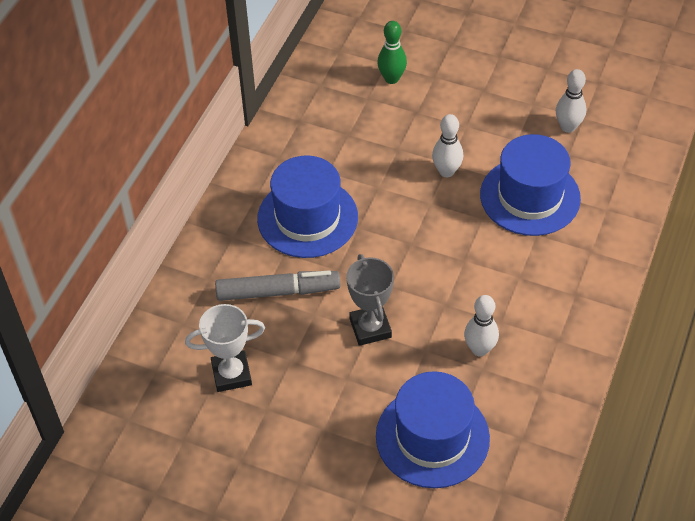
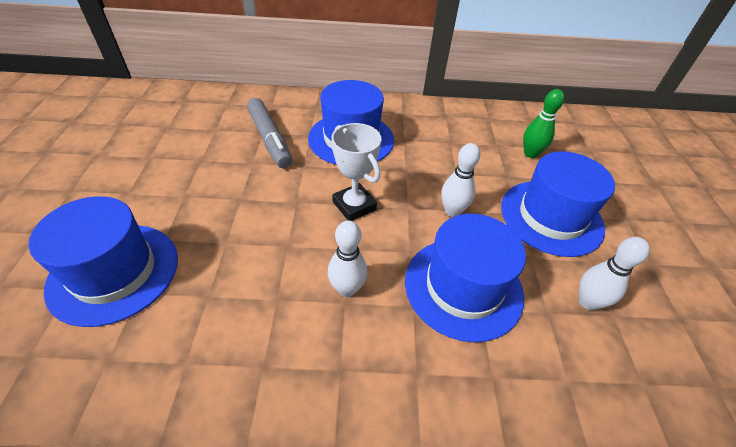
camera: 65 degrees right, 5 degrees down
(231, 374) = (183, 133): white trophy -> white trophy (354, 205)
(370, 328) = (245, 199): grey trophy -> none
(479, 105) = (551, 217): none -> blue hat
(479, 349) = (235, 287): white bowling pin -> white bowling pin (347, 289)

